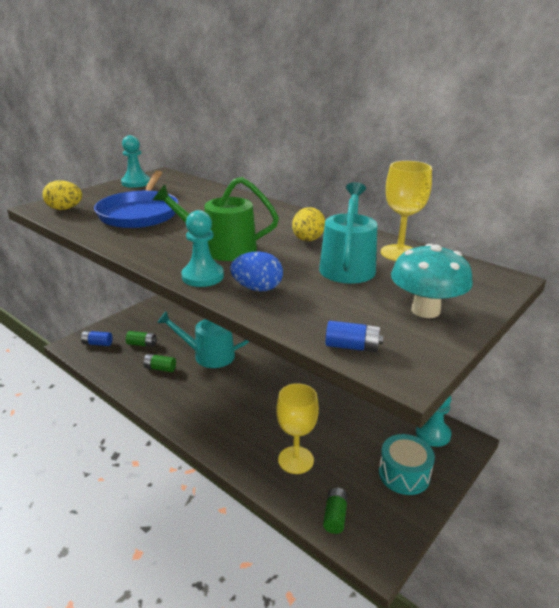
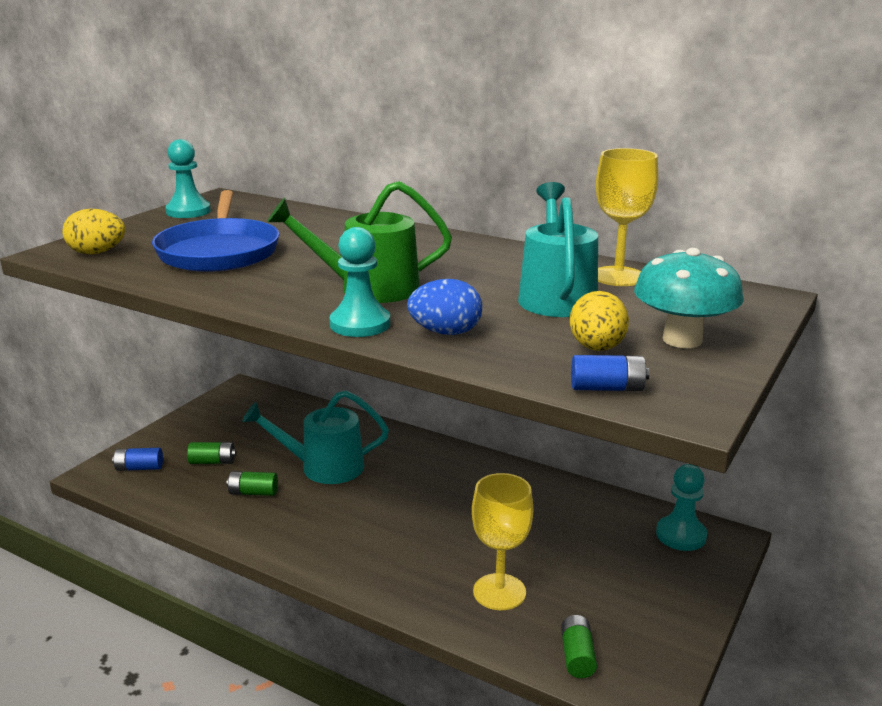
camera: 10 degrees left, 5 degrees down
(307, 240) = (485, 269): yellow egg -> yellow egg (597, 348)
(404, 474) = (656, 591): turquoise drum -> none

